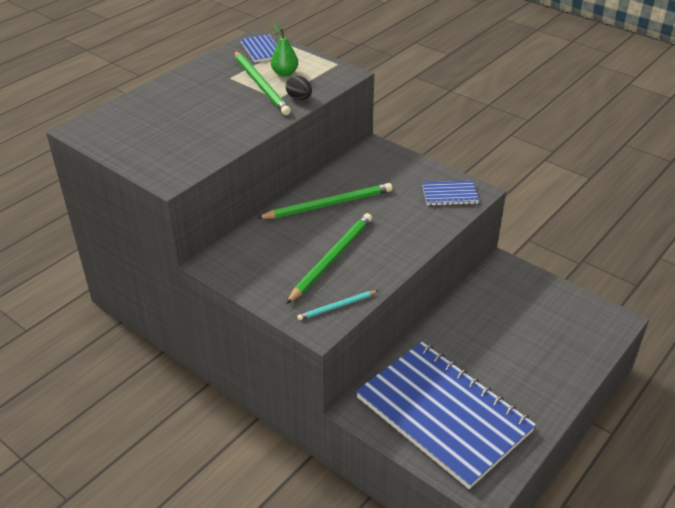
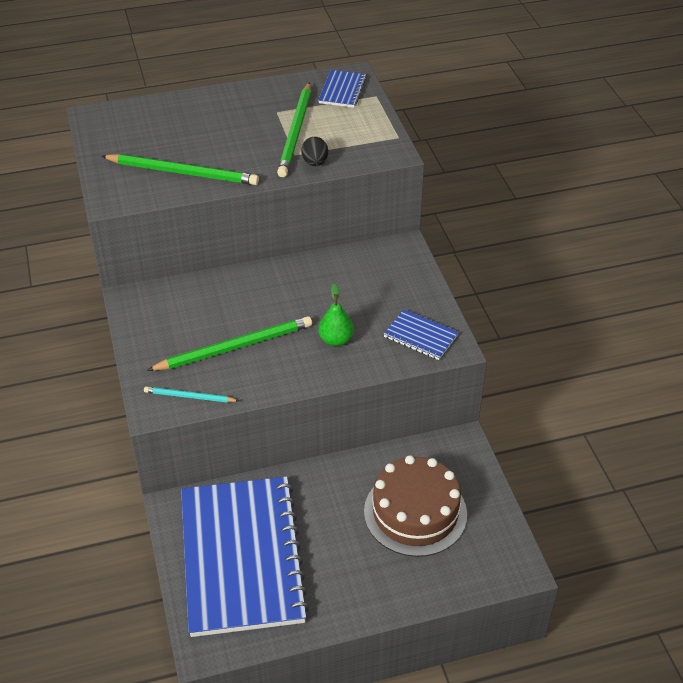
camera: 35 degrees right, 5 degrees up
(285, 73) = (333, 128): green pear -> green pear (336, 340)
(329, 204) = (291, 290): green pencil -> green pencil (183, 172)
(522, 321) = (415, 512): none -> brown cake

